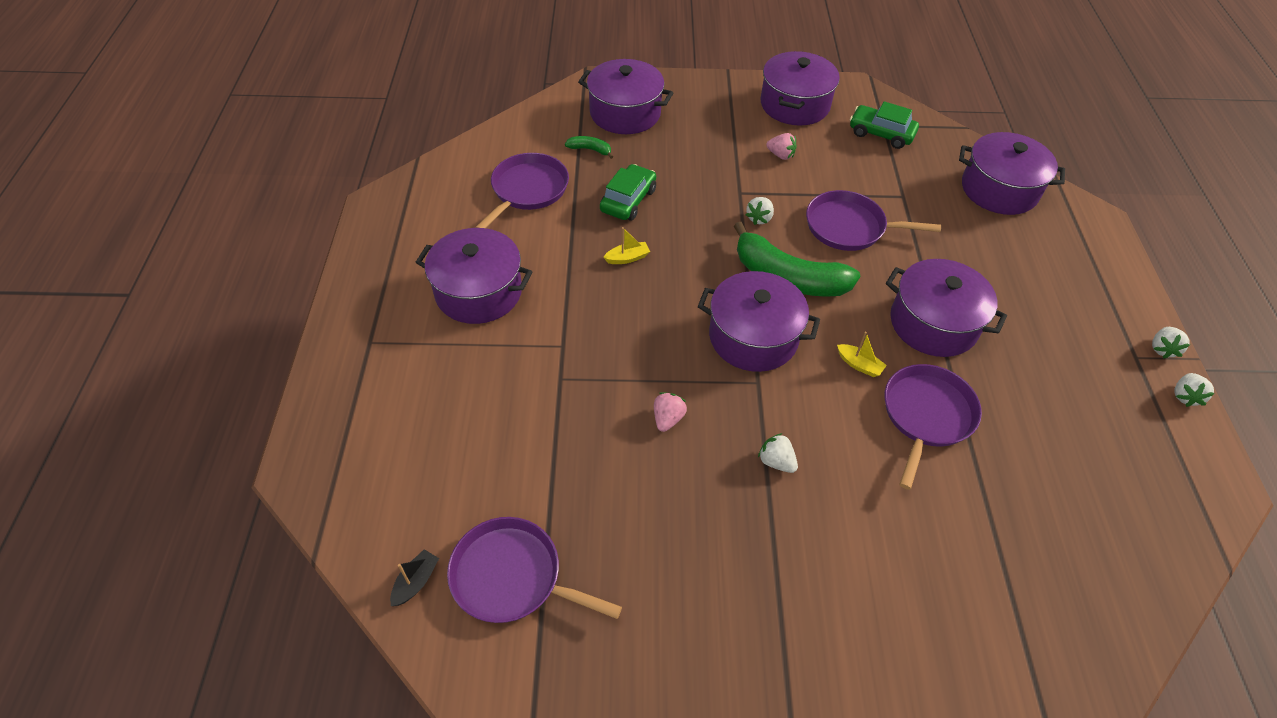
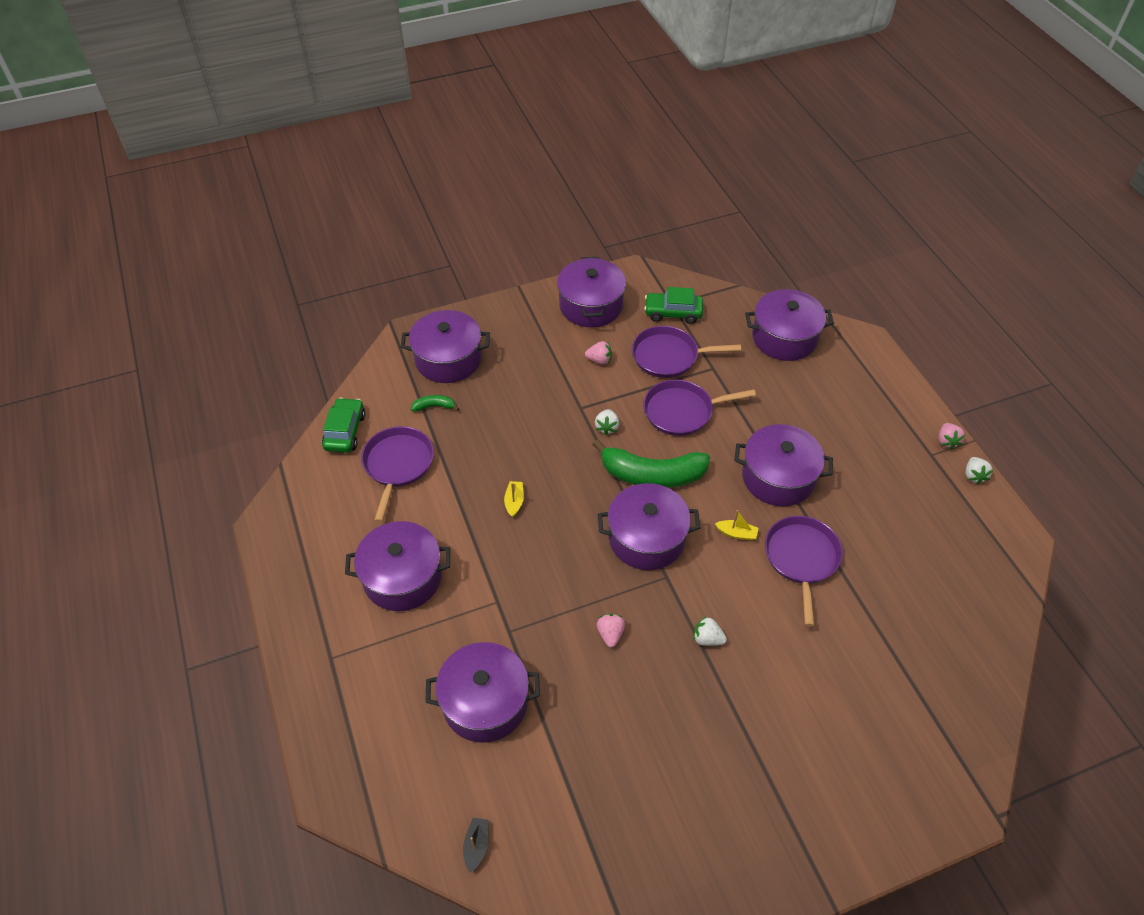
camera: 20 degrees left, 0 degrees up
(500, 439) = (485, 702): none -> purple pot
(512, 577) = (549, 811): purple pan -> purple pan (668, 356)
(627, 258) = (514, 502): yellow boat -> yellow boat turned 45 degrees counterclockwise
(628, 200) = (490, 446): green car -> green car (345, 431)
(1162, 349) = (947, 441): white strawberry -> pink strawberry

